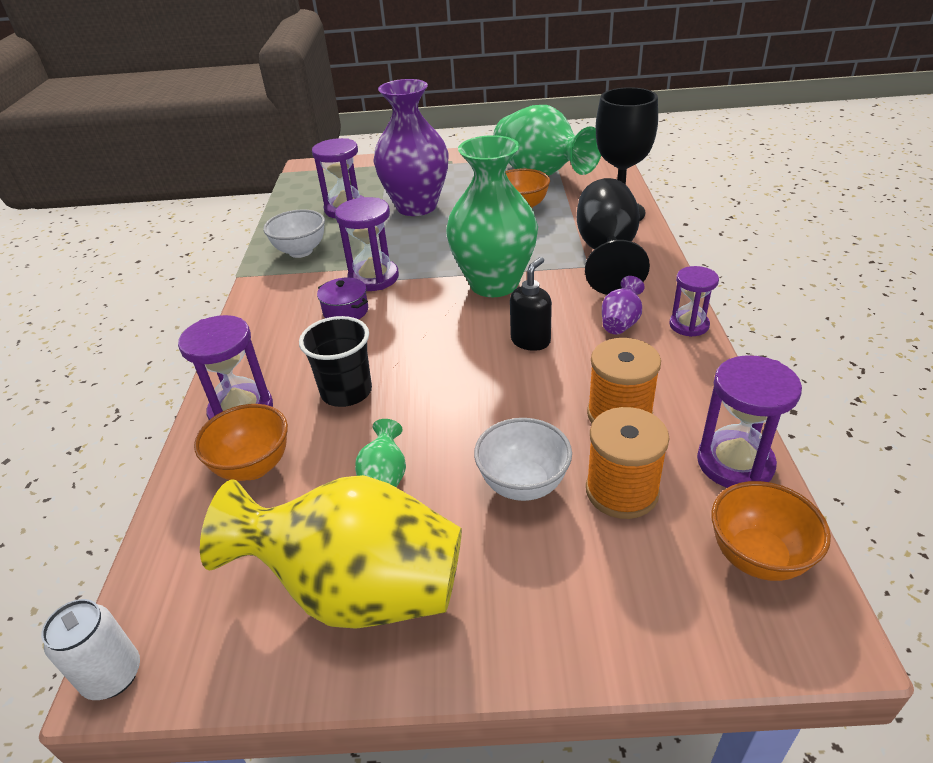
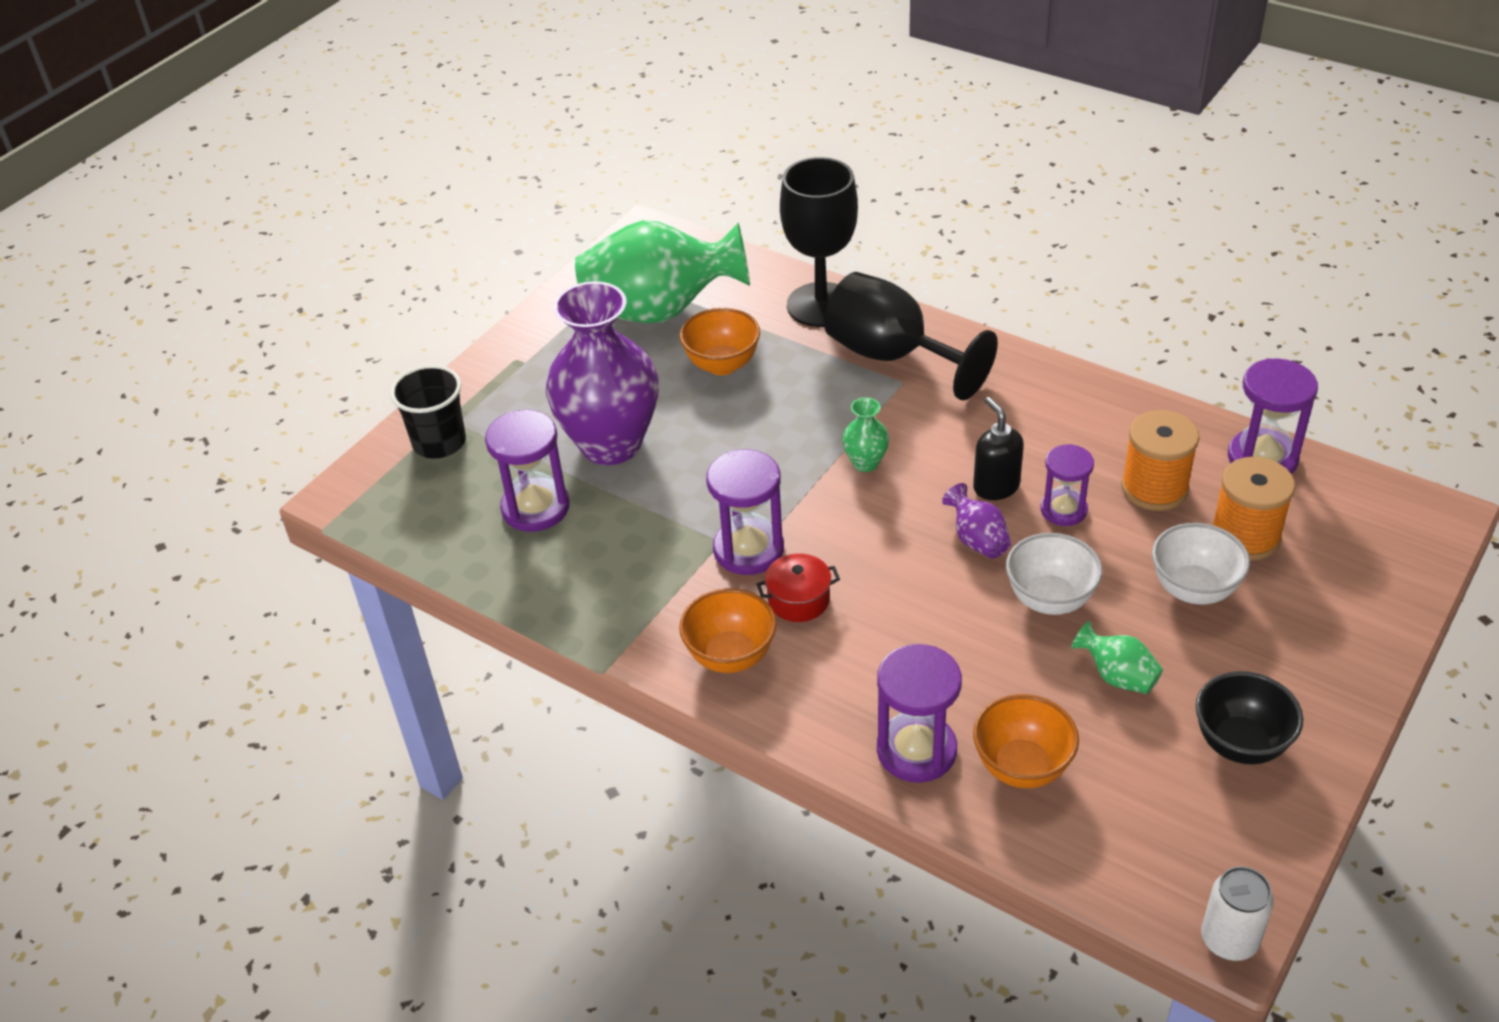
camera: 55 degrees left, 5 degrees up
(300, 251) = (606, 590): white bowl -> white bowl (1050, 599)
(346, 311) = (798, 599): purple pot -> red pot
(346, 392) = (958, 654): black cup -> black cup (439, 442)
(358, 590) = (1240, 744): yellow vase -> black bowl
(494, 284) = (865, 463): green vase -> green vase, size x0.41
(621, 323) = (1024, 415): purple vase -> purple vase (977, 540)
(689, 325) = (1068, 377): purple hourglass -> purple hourglass (1063, 510)
(757, 557) = (1360, 505): orange bowl -> orange bowl (730, 656)

